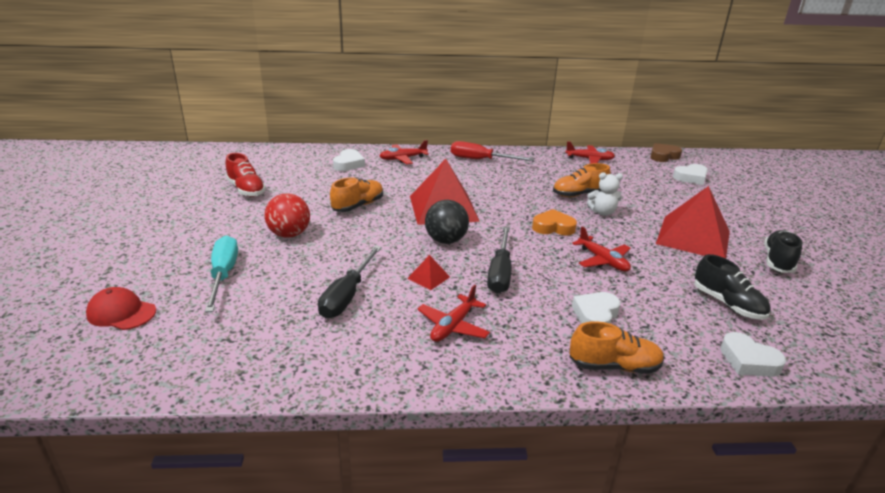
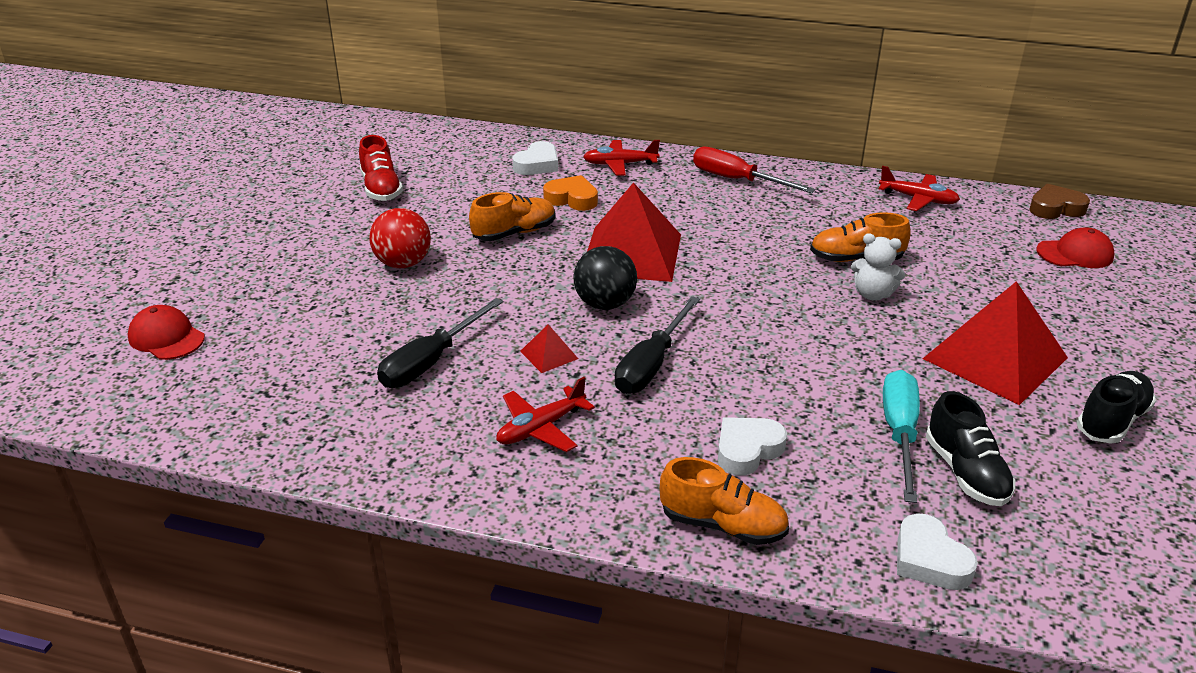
camera: 20 degrees right, 5 degrees up
(223, 275) = (298, 308): turquoise screwdriver -> turquoise screwdriver (899, 433)
(553, 227) = (776, 307): orange heart -> orange heart (572, 199)
(603, 260) = (817, 372): red plane -> none
(691, 177) = (1075, 254): white heart -> red cap

